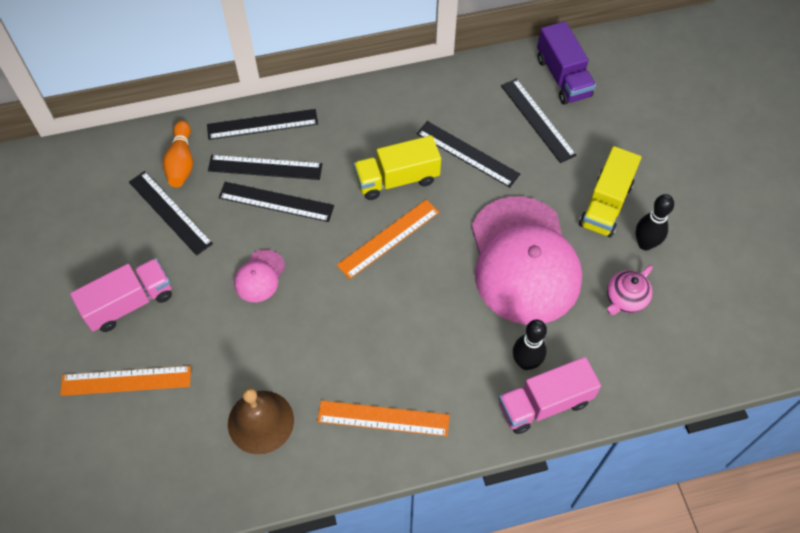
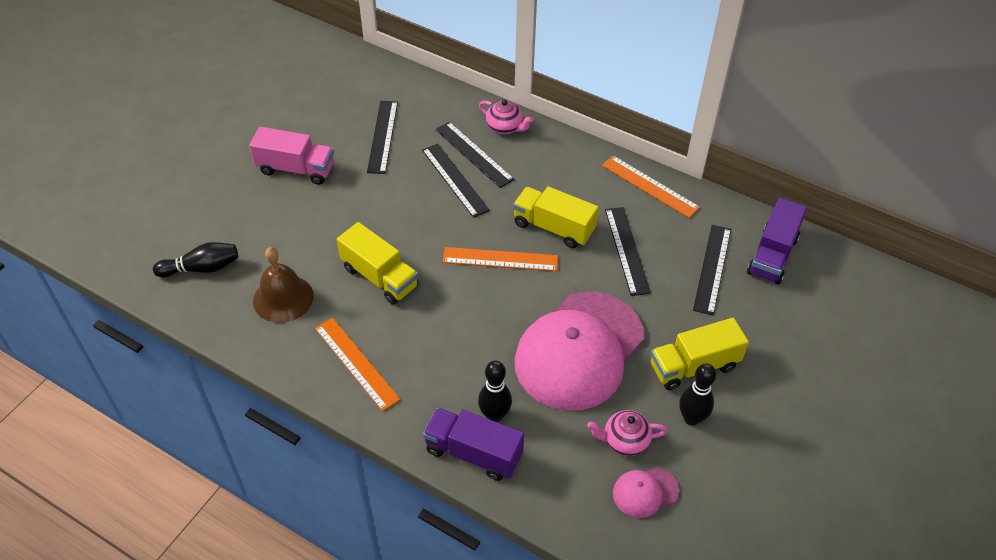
camera: 45 degrees right, 10 degrees down
(126, 380) = (241, 210): orange ruler -> orange ruler (650, 186)
(157, 461) = (202, 268): none -> black bowling pin
(181, 162) = (426, 113): orange bowling pin -> none
(259, 276) = (389, 215): pink cap -> pink cap (645, 492)
(262, 124) = (505, 127): black ruler -> pink teapot
(316, 334) = (380, 277): none -> yellow truck
(544, 404) = (473, 453): pink truck -> purple truck

